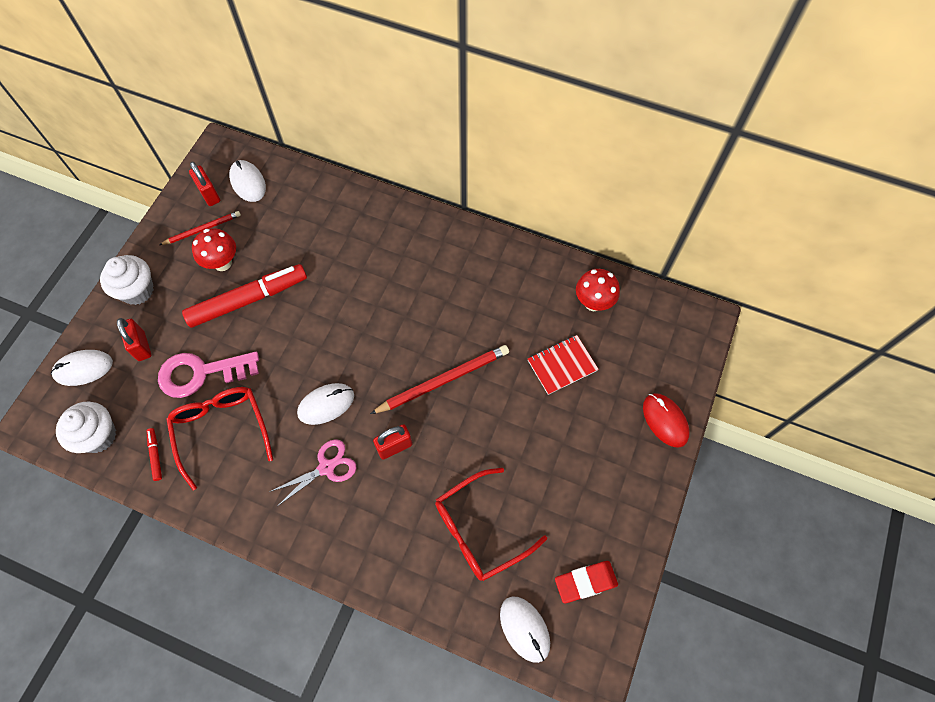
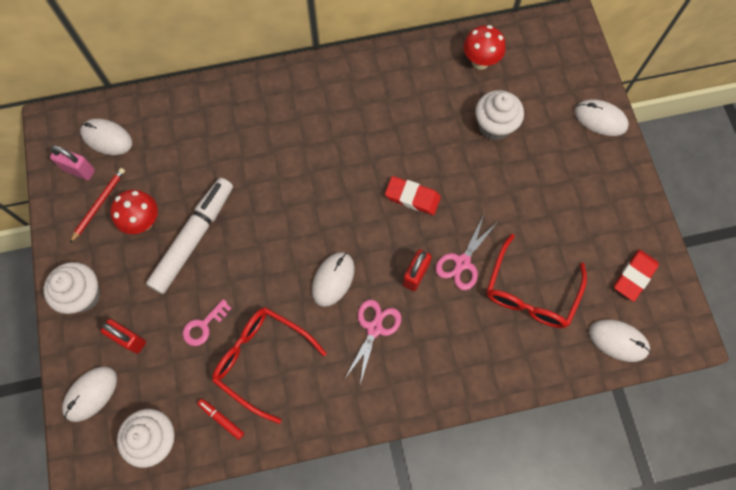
camera: 35 degrees left, 5 degrees up
(201, 373) = (204, 326): pink key -> pink key, size x0.53
(209, 194) = (79, 170): red padlock -> pink padlock
(248, 300) = (193, 238): red marker -> white marker
(441, 463) = (462, 262): none -> pink scissors
(443, 380) = (412, 197): red pencil -> red eraser
(562, 365) = (494, 126): red notebook -> white cupcake
(665, 420) = (600, 119): red mouse -> white mouse

